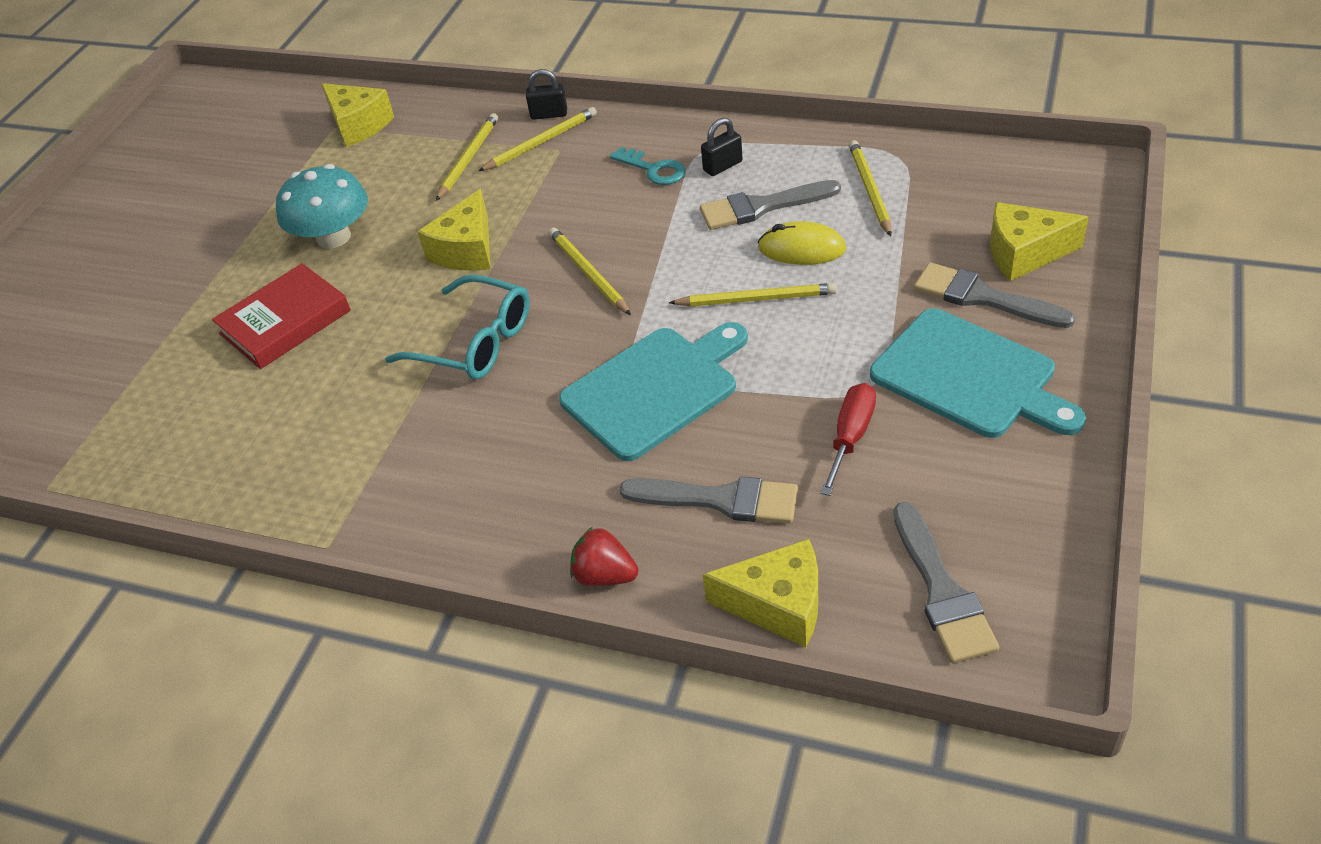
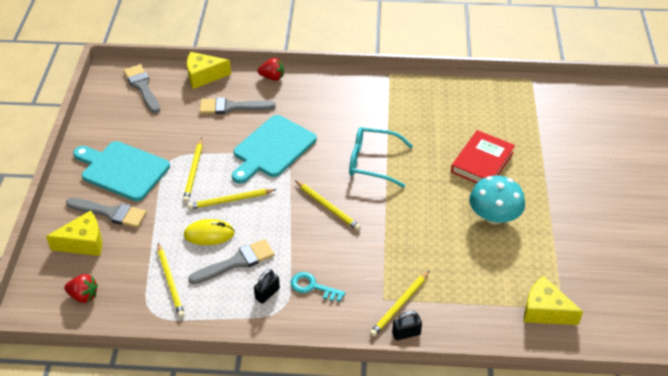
camera: 160 degrees right, 0 degrees up
(467, 250) = (406, 215): yellow cheese -> none
(468, 159) = (444, 286): yellow pencil -> yellow pencil (194, 171)
(850, 437) = (178, 137): red screwdriver -> none
(1008, 182) = (83, 296): none -> red strawberry

